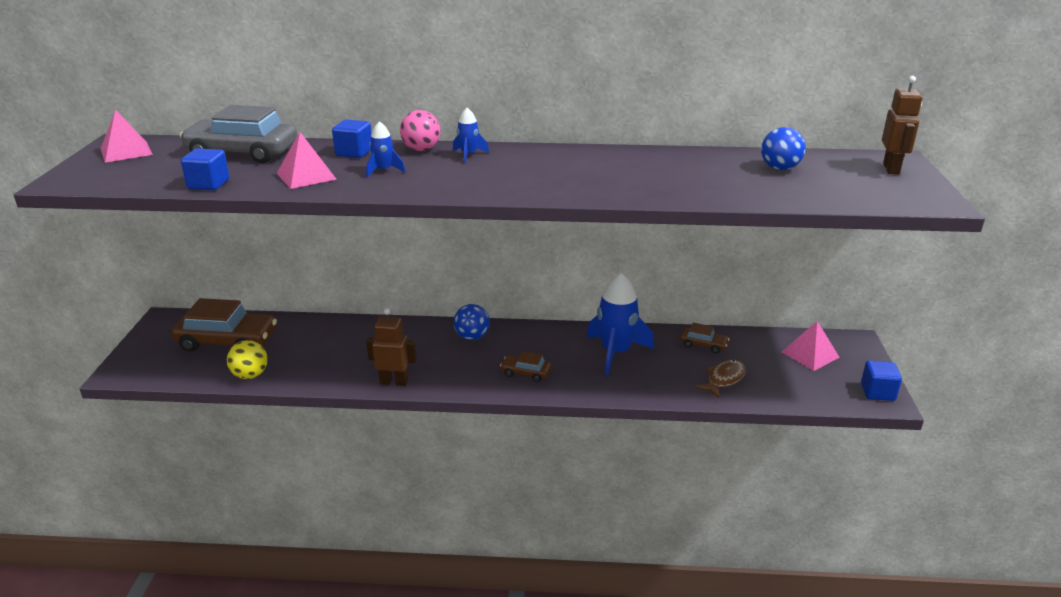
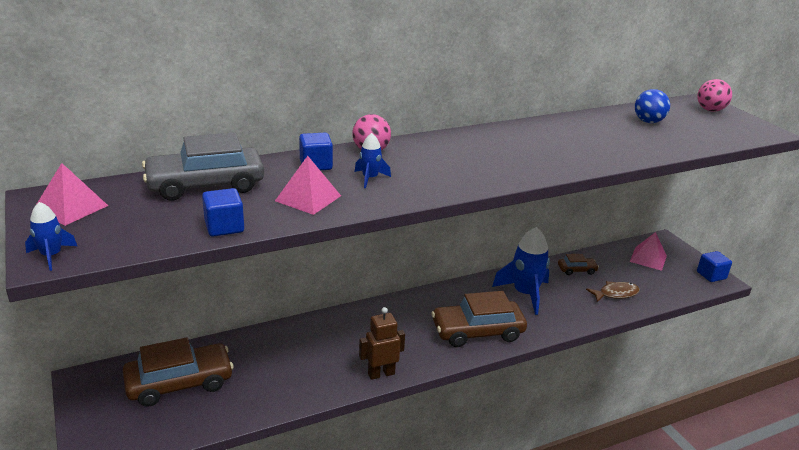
camera: 30 degrees left, 0 degrees up
(250, 375) = (240, 410): yellow ball -> none
(468, 155) = (418, 149): blue rocket -> blue rocket (51, 256)
(472, 337) = (404, 312): blue ball -> none
(525, 373) = (477, 331): brown car -> brown car, size x2.08
(724, 379) = (615, 294): brown fish -> brown fish turned 60 degrees clockwise
(891, 169) = (710, 110): brown robot -> pink ball

